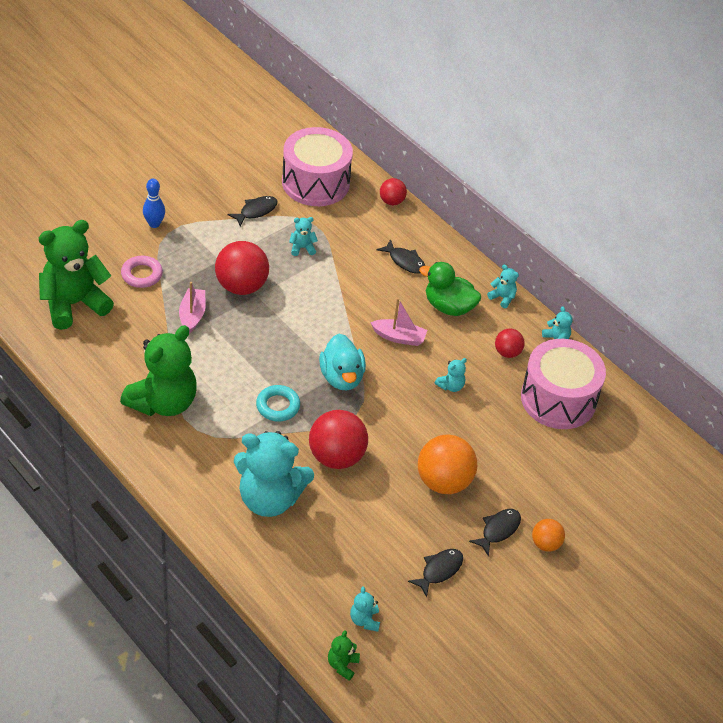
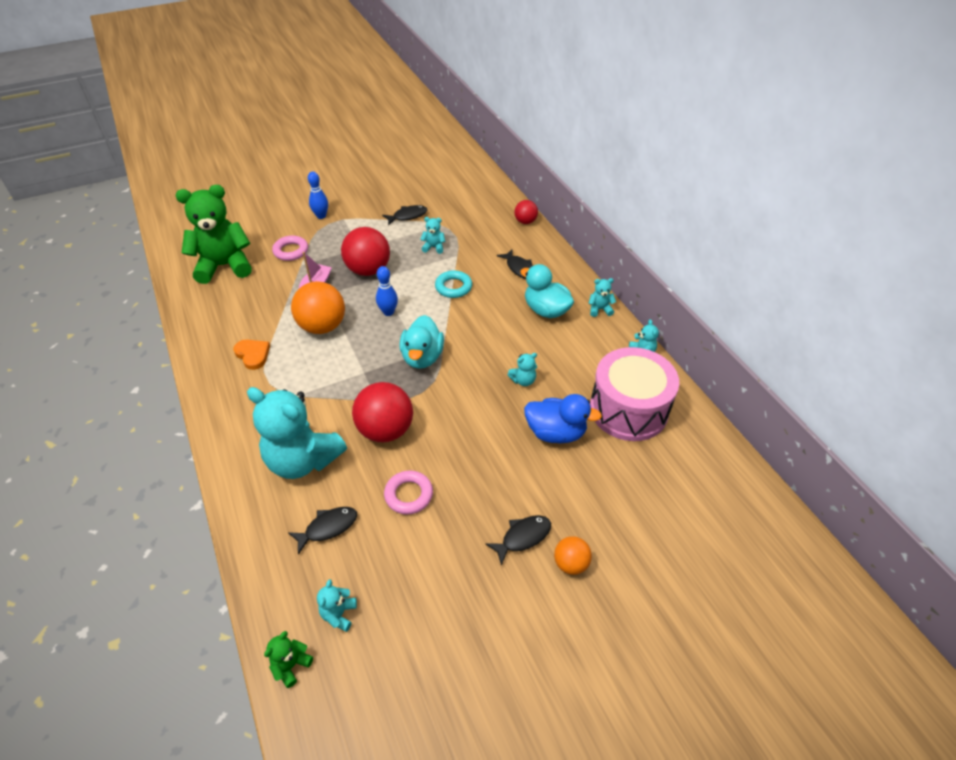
camera: 20 degrees right, 0 degrees up
(163, 402) = (253, 355): green teddy bear -> orange heart
(278, 406) = (352, 374): turquoise ring -> turquoise ring (453, 287)
(285, 333) = (388, 312): none -> blue bowling pin
(315, 183) = (466, 201): pink drum -> none
(383, 512) = (409, 495): none -> pink ring
(399, 337) = (490, 330): pink boat -> none
(439, 570) = (442, 571): black fish -> black fish (328, 527)
(444, 482) = (483, 473): orange ball -> orange ball (322, 326)
(448, 307) = (546, 310): green duck -> turquoise duck
(498, 432) = (556, 432): none -> blue duck
(502, 298) = (599, 309): turquoise teddy bear -> turquoise teddy bear turned 60 degrees counterclockwise
(507, 352) = (589, 358): red ball -> none

